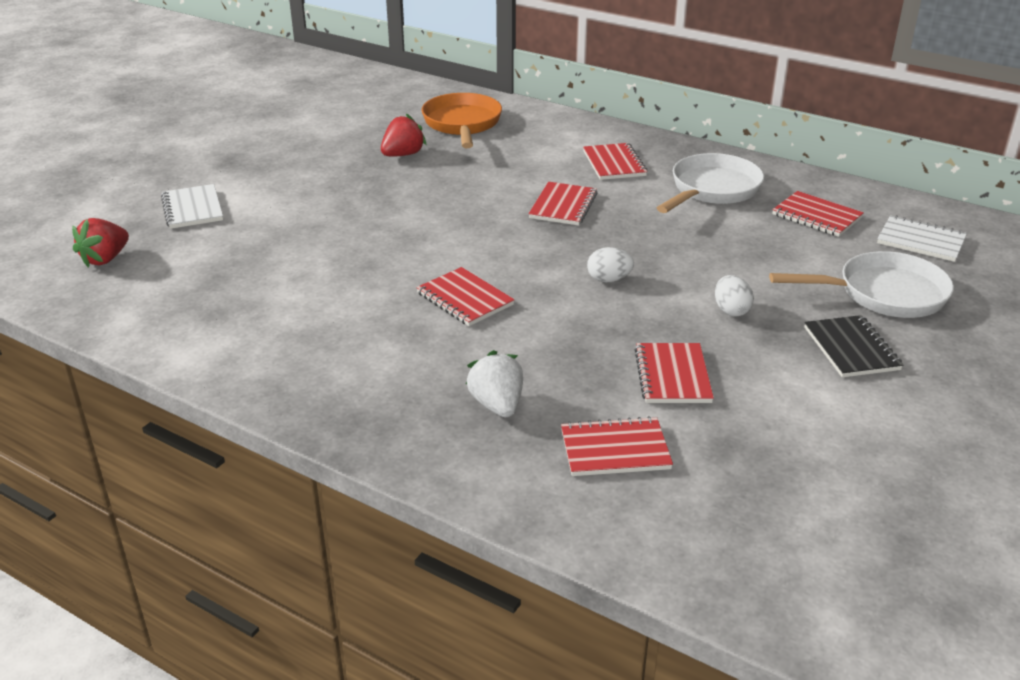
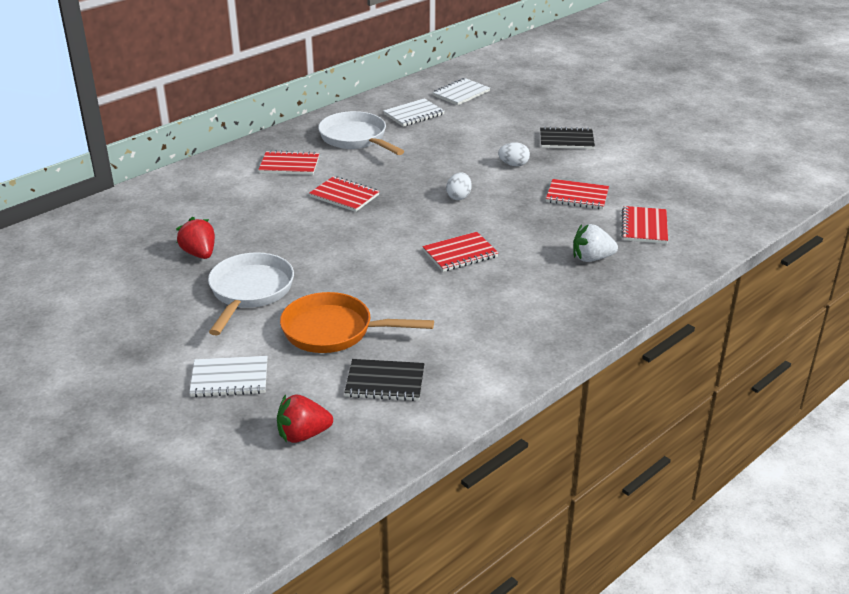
camera: 75 degrees left, 0 degrees up
(105, 259) = (303, 435): red strawberry -> red strawberry turned 120 degrees clockwise
(191, 288) = (385, 382): none -> black notebook
(462, 124) = (160, 218): orange pan -> orange pan (334, 331)
(816, 216) = (414, 114): red notebook -> white notebook
(883, 294) = (514, 118): white pan -> white pan (249, 292)

